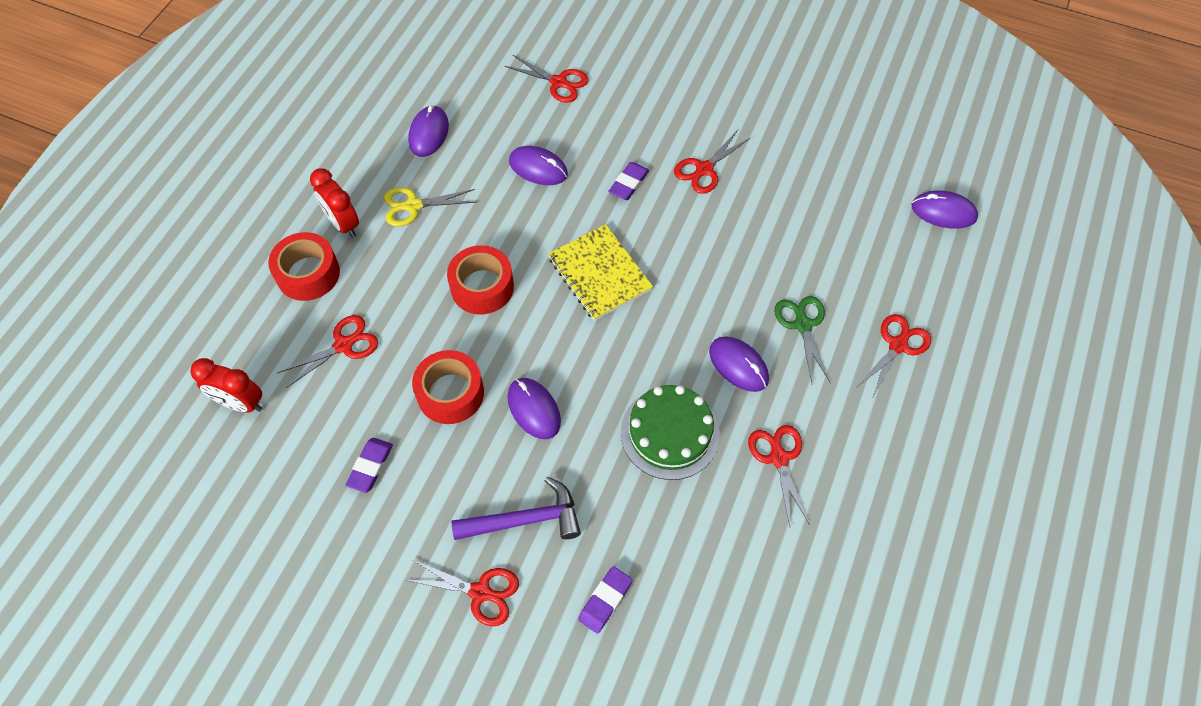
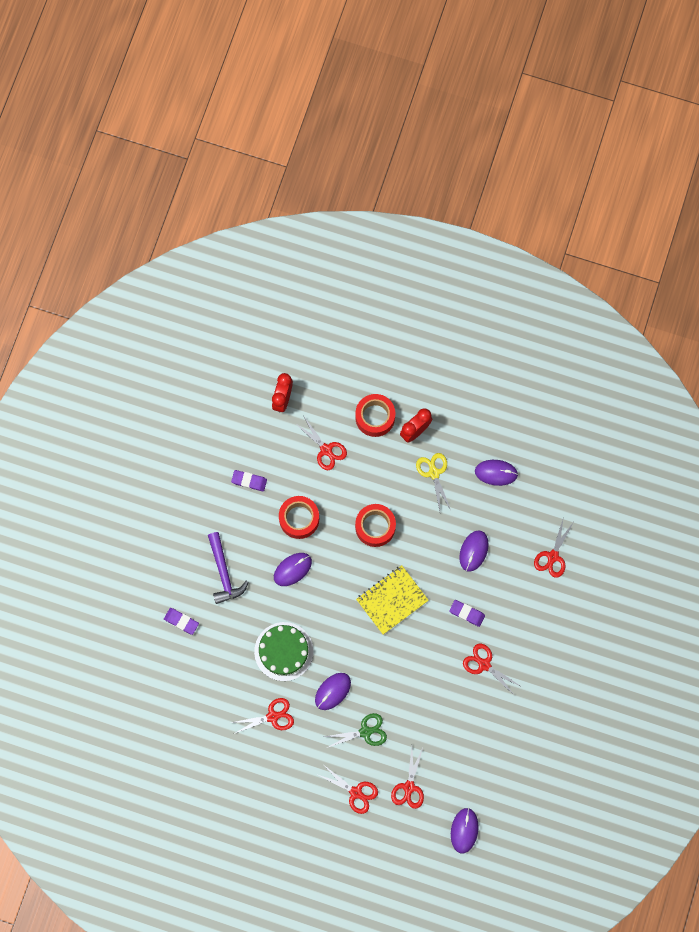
camera: 85 degrees right, 15 degrees up
(480, 592) = (181, 553): red scissors -> red scissors (409, 787)

